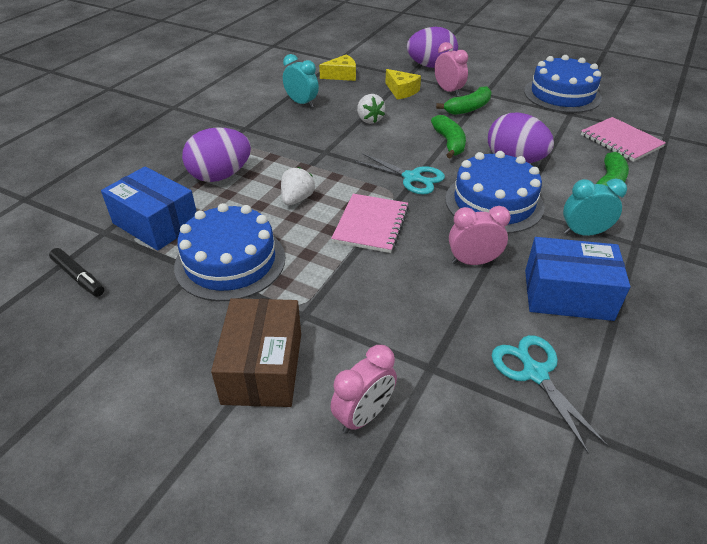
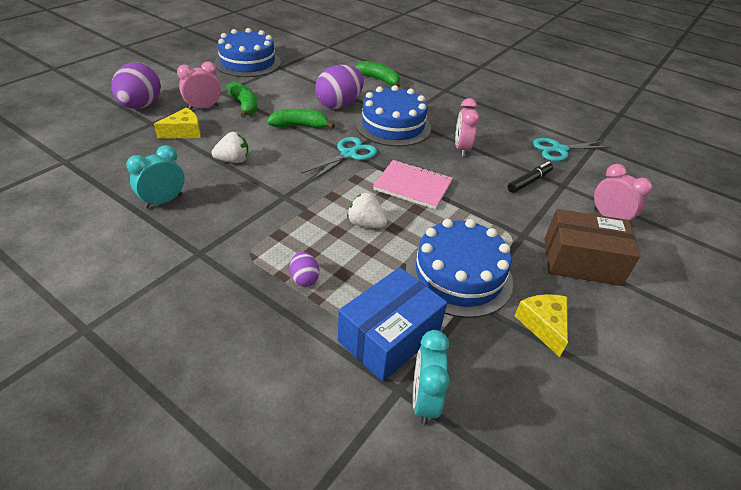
camera: 85 degrees left, 0 degrees up
(79, 277) = (483, 406): black marker -> black marker (529, 181)
(220, 176) = (304, 278): purple egg -> purple egg, size x0.47
(342, 75) = (112, 163): yellow cheese -> yellow cheese (543, 325)
(567, 294) = (493, 123): blue box -> none
(584, 233) = (433, 103): turquoise clock -> turquoise clock (424, 400)
(621, 141) = (329, 61): pink notebook -> none

